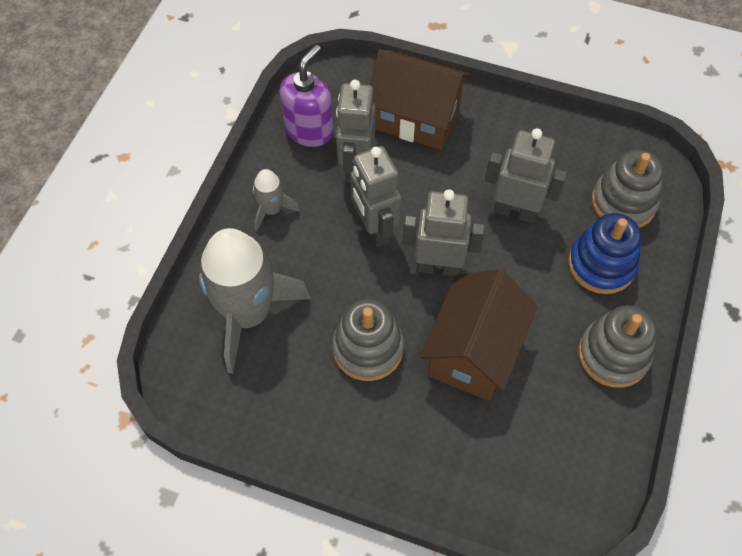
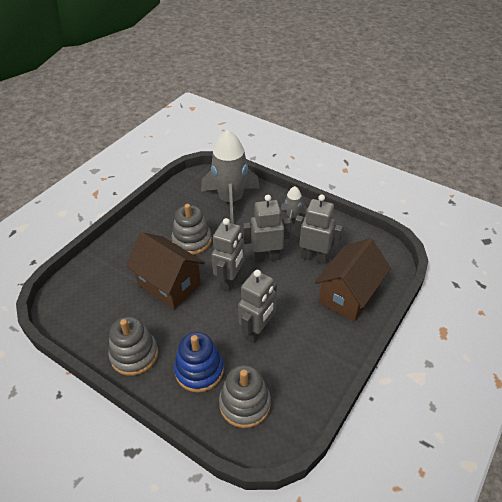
camera: 105 degrees right, 15 degrees down
(309, 130) = (347, 240): purple soap dispenser -> none

